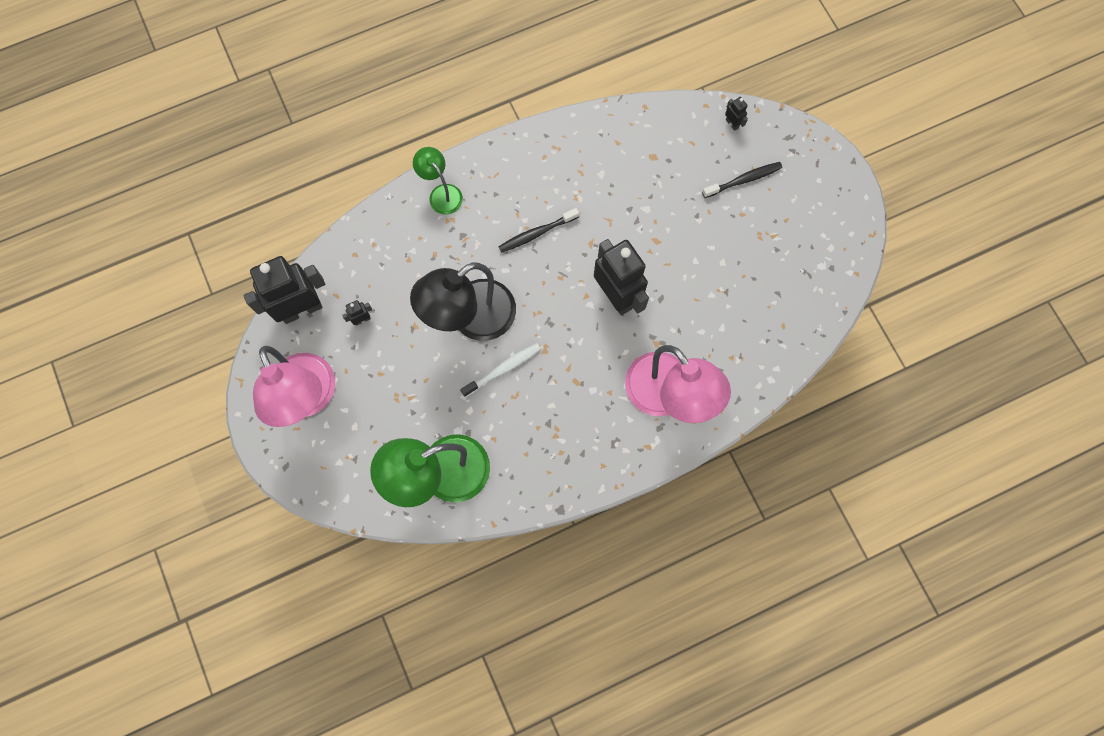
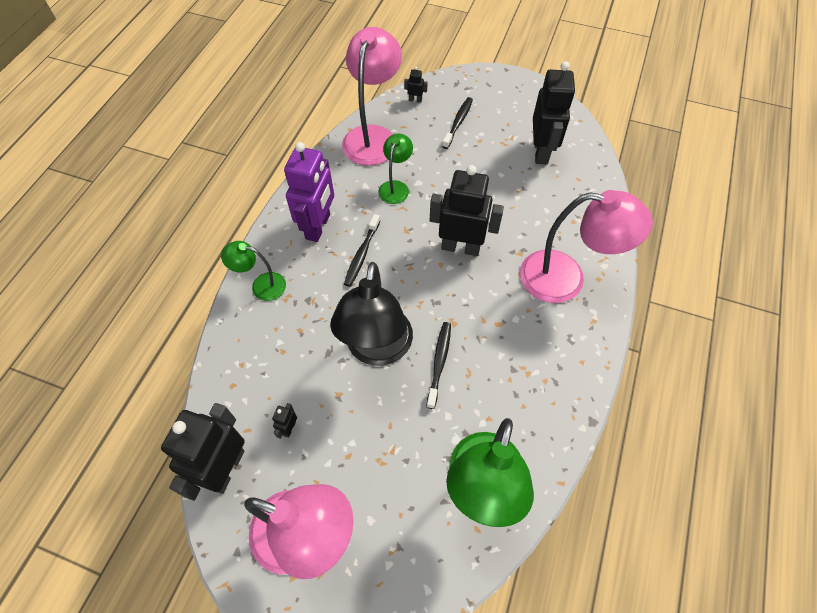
camera: 45 degrees left, 15 degrees down
(503, 369) = (439, 363): white toothbrush -> black toothbrush
(528, 179) = (318, 227): none -> purple robot
(623, 197) = (395, 187): none -> green lamp
(656, 131) = (373, 136): none -> pink lamp
(782, 272) = (541, 152): none -> black robot

